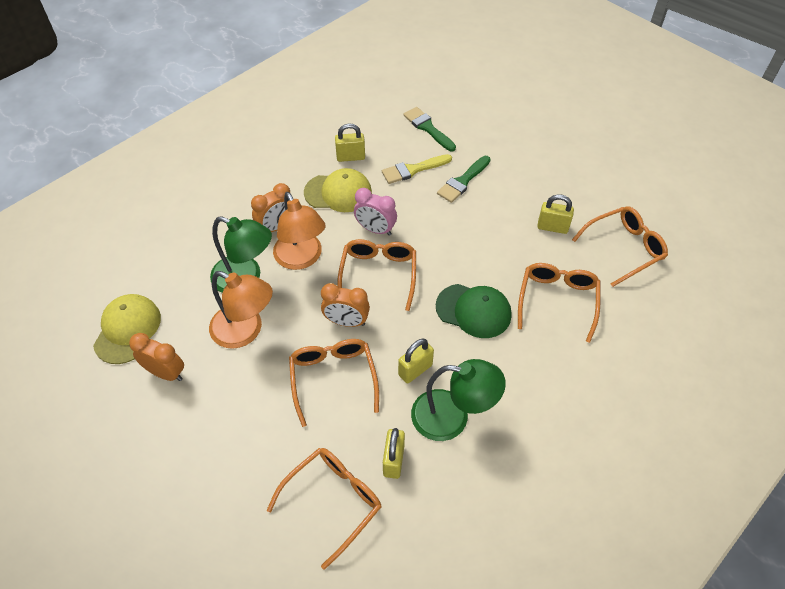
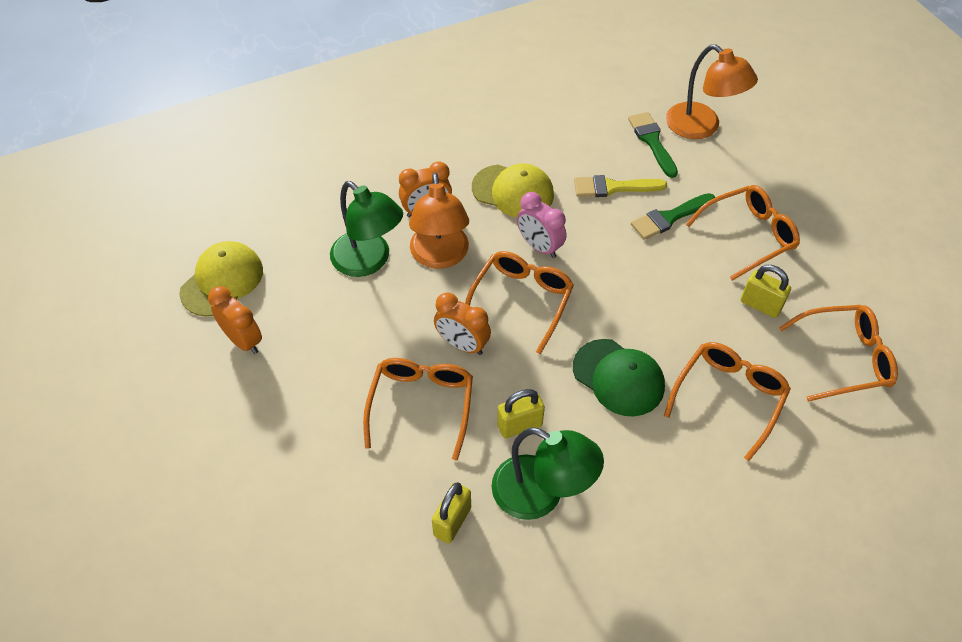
camera: 20 degrees right, 0 degrees up
(245, 331) = (345, 321): orange lamp -> orange lamp (701, 127)
(333, 501) = (366, 543): orange glasses -> orange glasses (748, 236)
(350, 157) = (544, 153): yellow padlock -> none

